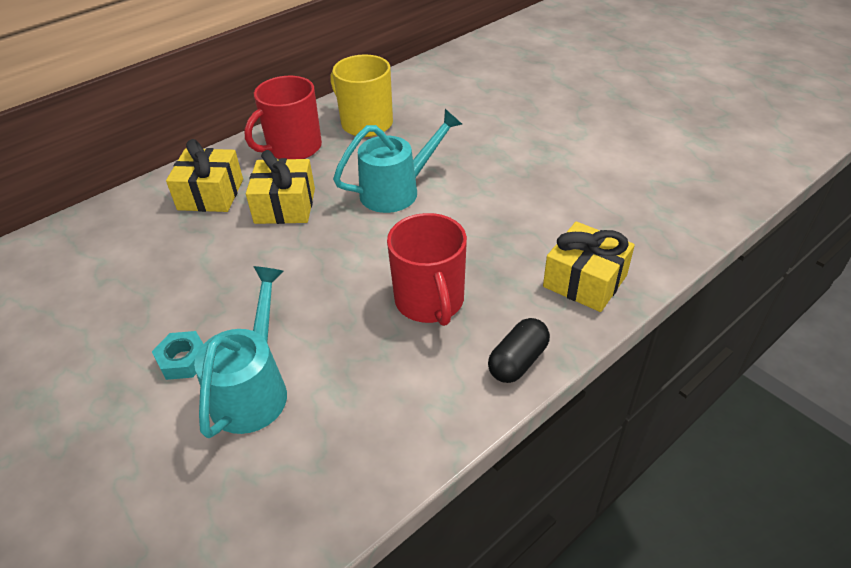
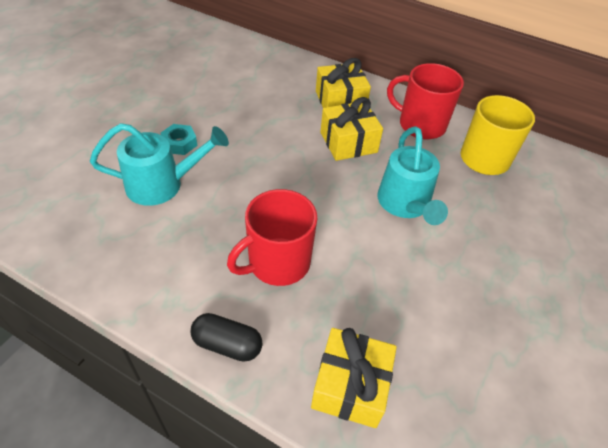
camera: 65 degrees right, 5 degrees up
(398, 190) = (405, 205): turquoise watering can -> turquoise watering can turned 45 degrees clockwise

